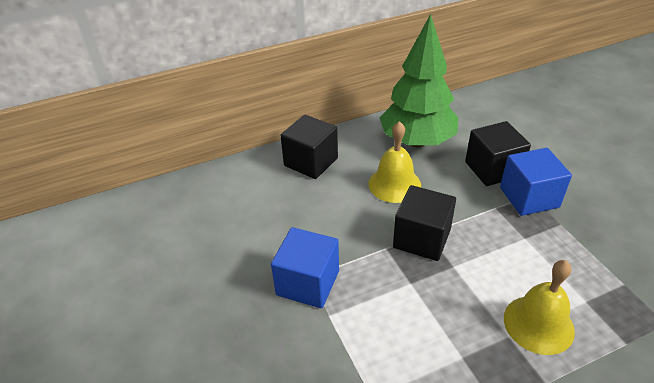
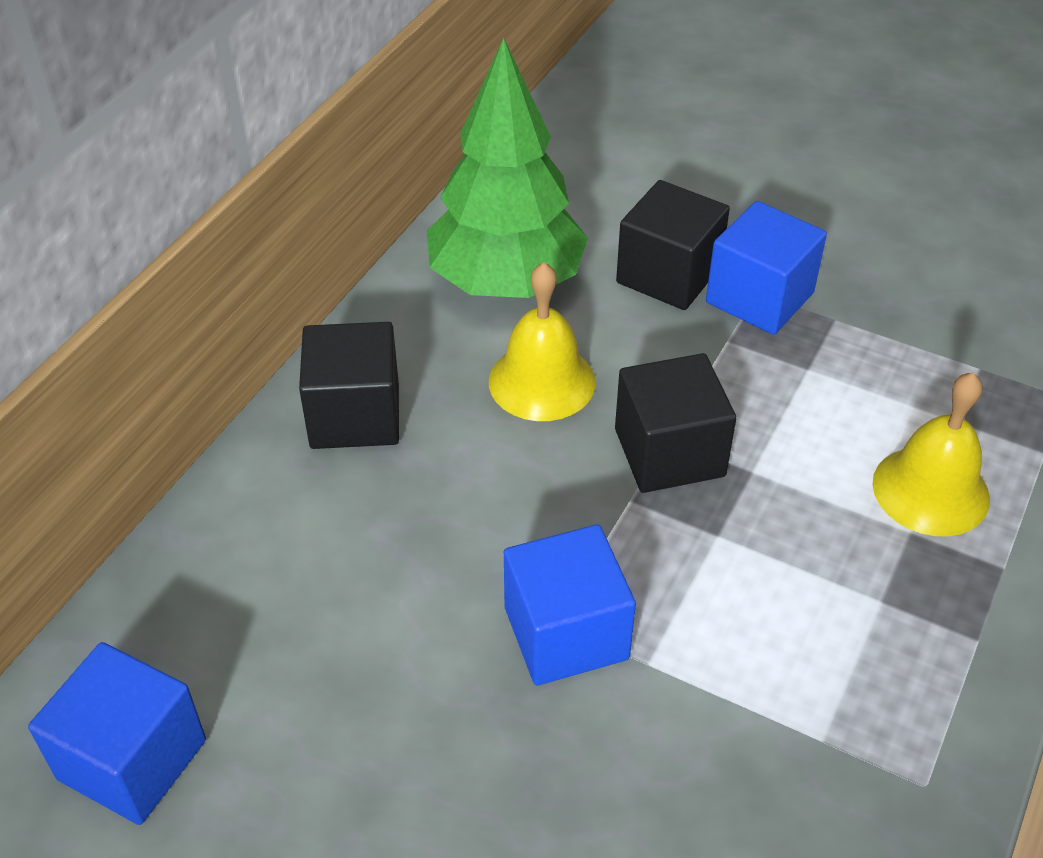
camera: 40 degrees left, 5 degrees up
(127, 234) = (132, 759): none -> blue cube

